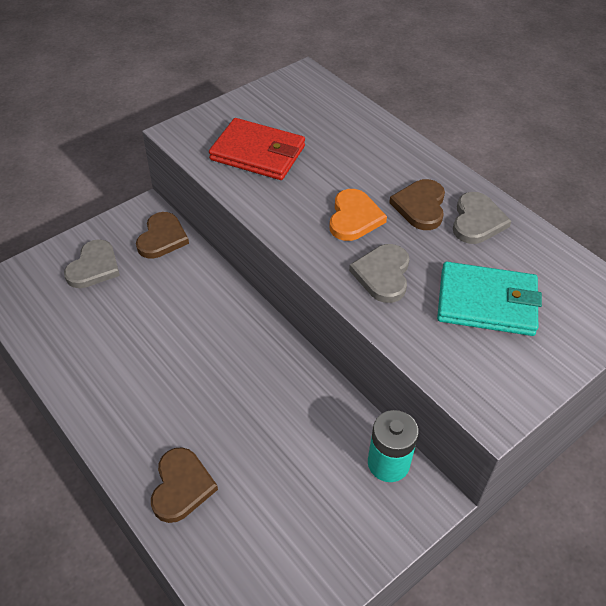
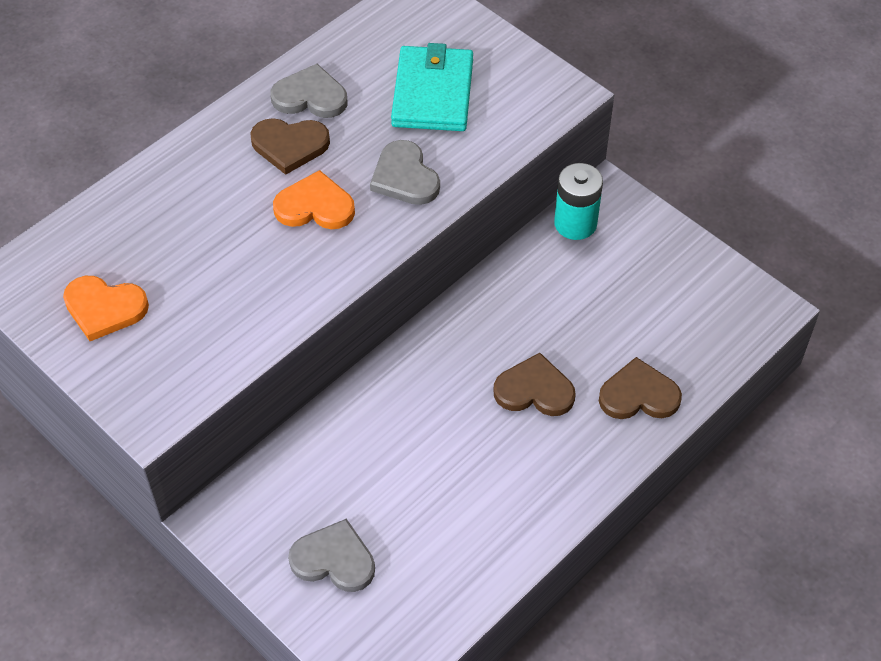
camera: 95 degrees left, 5 degrees up
(162, 238) = (271, 486): brown heart -> brown heart (534, 390)
(258, 153) = (195, 315): red wallet -> none
(273, 114) = (104, 308): none -> orange heart
(383, 275) = (405, 177): grey heart -> grey heart turned 60 degrees clockwise

